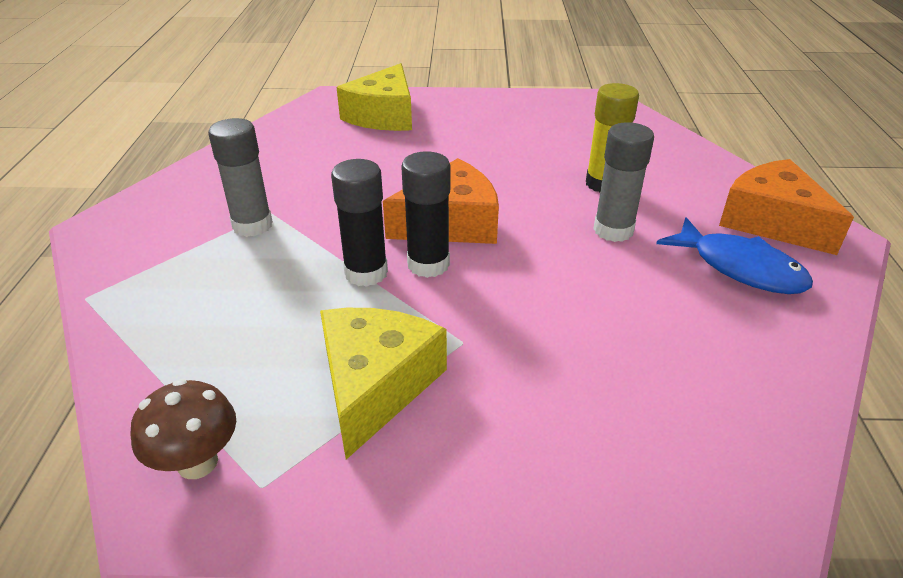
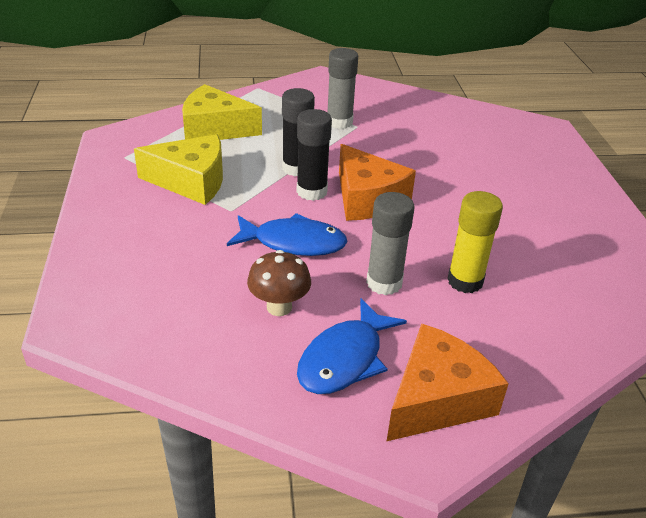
camera: 80 degrees right, 0 degrees up
(197, 462) = (140, 138): brown mushroom -> brown mushroom (279, 307)
(383, 115) = (529, 155): yellow cheese -> yellow cheese (214, 129)
(543, 288) = (293, 243): none -> blue fish

